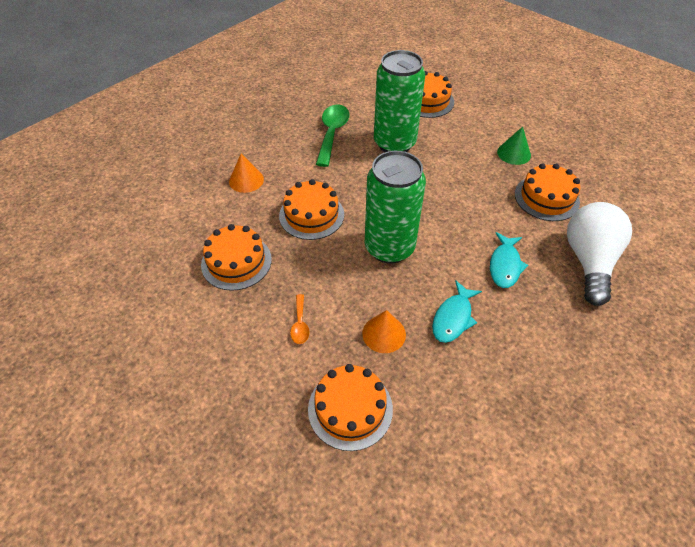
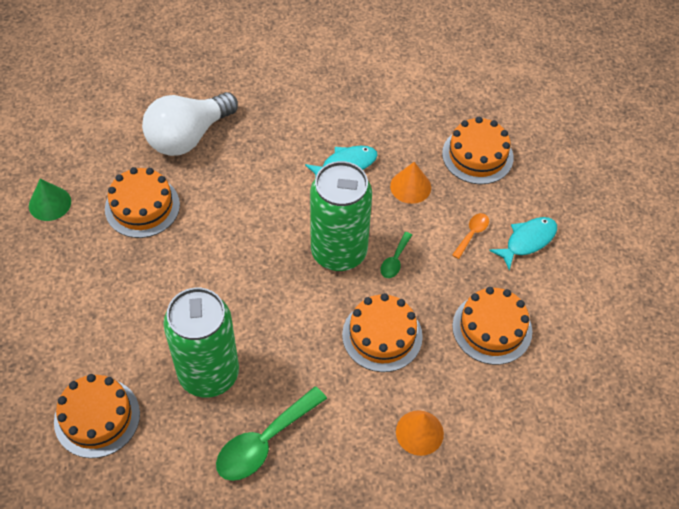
camera: 145 degrees left, 5 degrees up
(344, 266) = (395, 260): none -> green spoon
(505, 265) = (258, 175): turquoise fish -> turquoise fish (527, 241)
(514, 153) = (103, 272): green cone -> green cone (50, 203)

